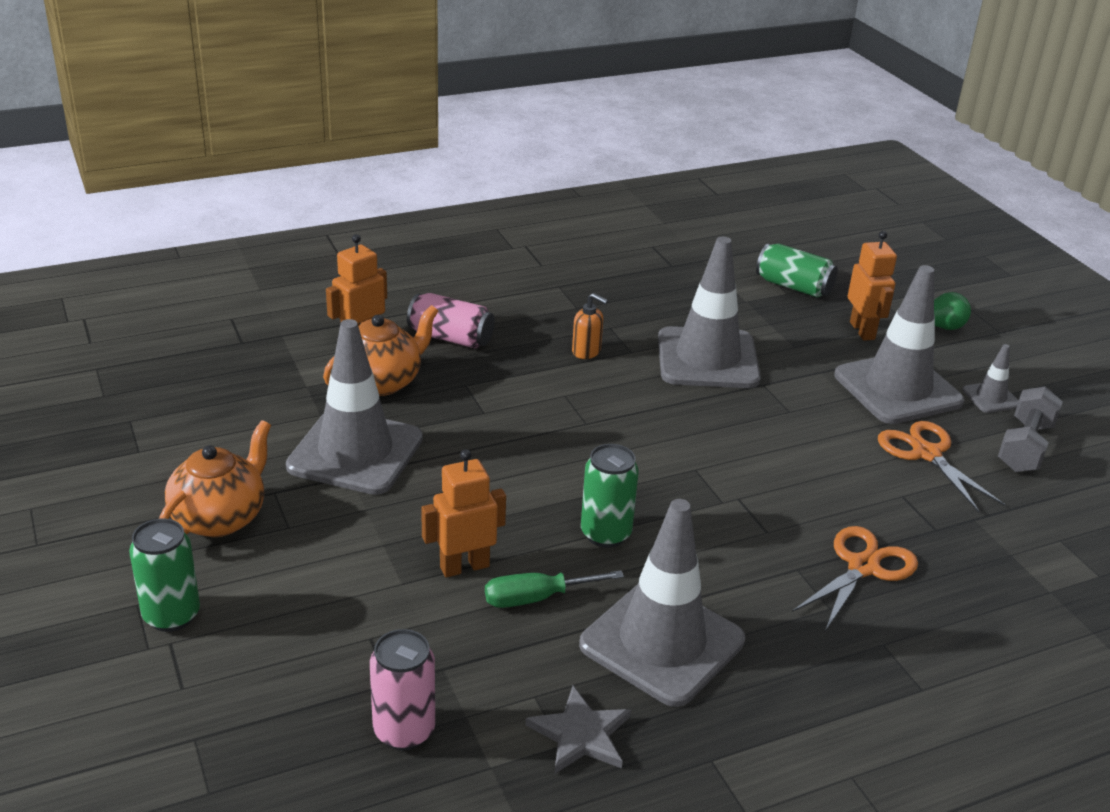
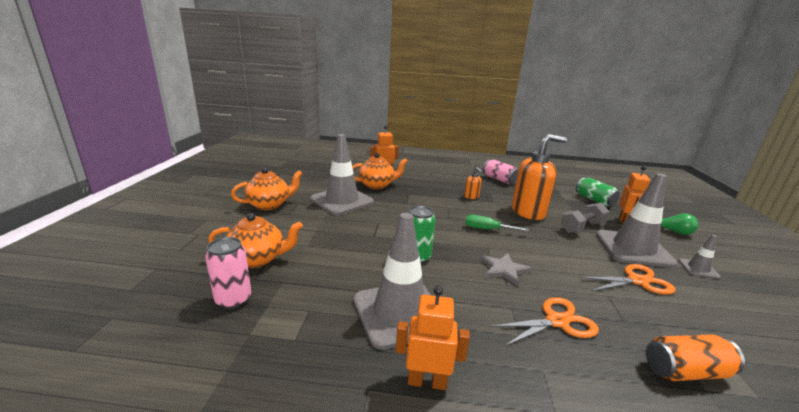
camera: 30 degrees right, 10 degrees down
(171, 615) = (211, 226): green can -> none
(352, 645) = (258, 259): none -> orange teapot
(451, 338) = (418, 180): pink can -> pink can (499, 179)
(464, 566) = (339, 248): orange robot -> orange robot (427, 381)
(536, 598) = (356, 270): green screwdriver -> green screwdriver (487, 229)
(580, 734) = (310, 339): grey star -> grey star (504, 270)
(707, 359) = (528, 212): grey traffic cone -> orange soap dispenser
(926, 454) = (637, 281): orange scissors -> orange scissors turned 75 degrees clockwise
(1024, 447) = (715, 298): grey dumbbell -> grey dumbbell (582, 227)
(1024, 576) = (685, 371): none -> orange can

